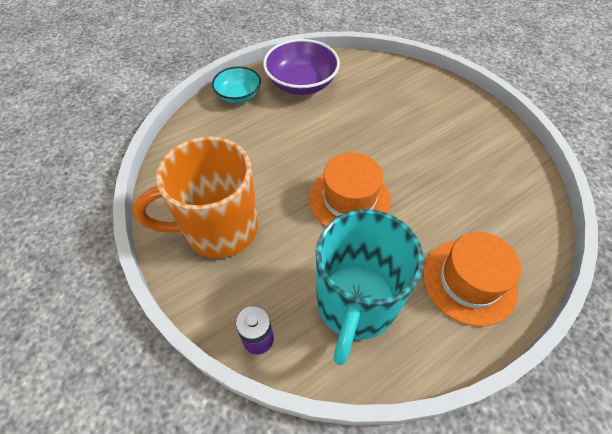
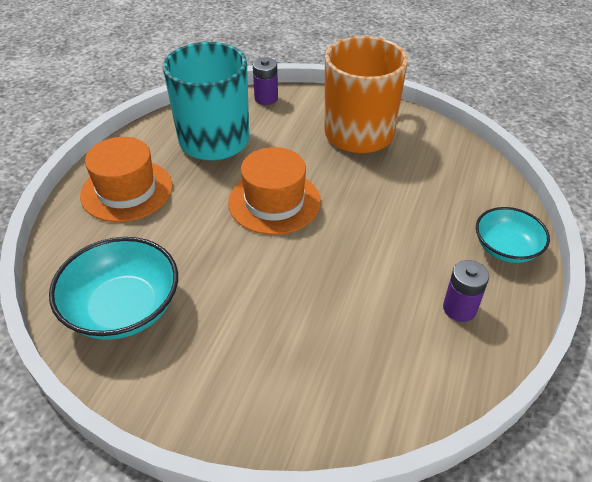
camera: 145 degrees right, 10 degrees down
(301, 83) = (459, 308): purple bowl -> purple battery
(498, 174) = (123, 308): none -> turquoise bowl

